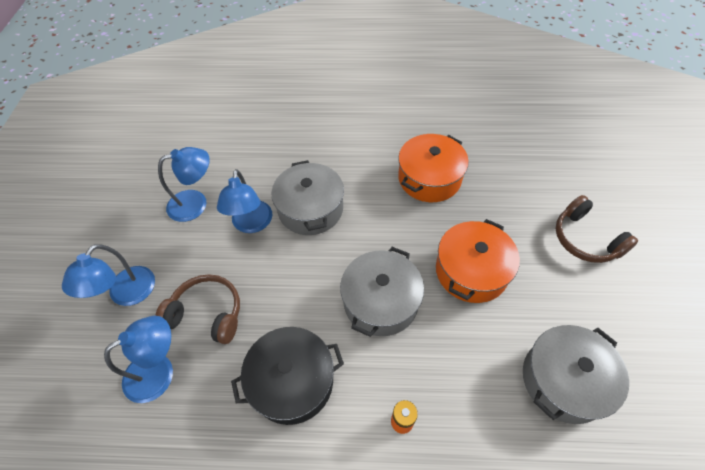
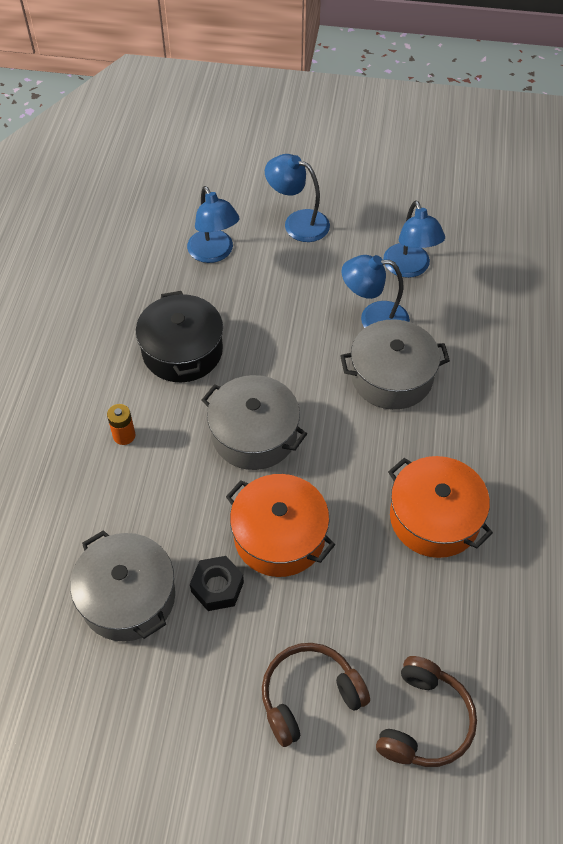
camera: 95 degrees right, 0 degrees up
(207, 314) = (265, 284): brown headphones -> brown headphones (424, 721)
(529, 309) = (217, 587): none -> black nut

